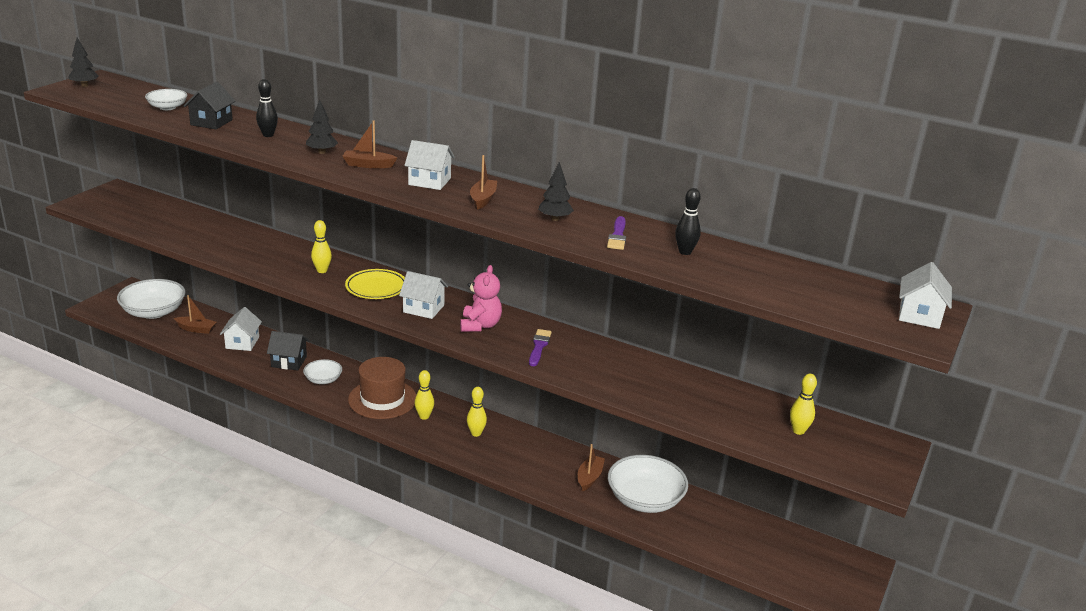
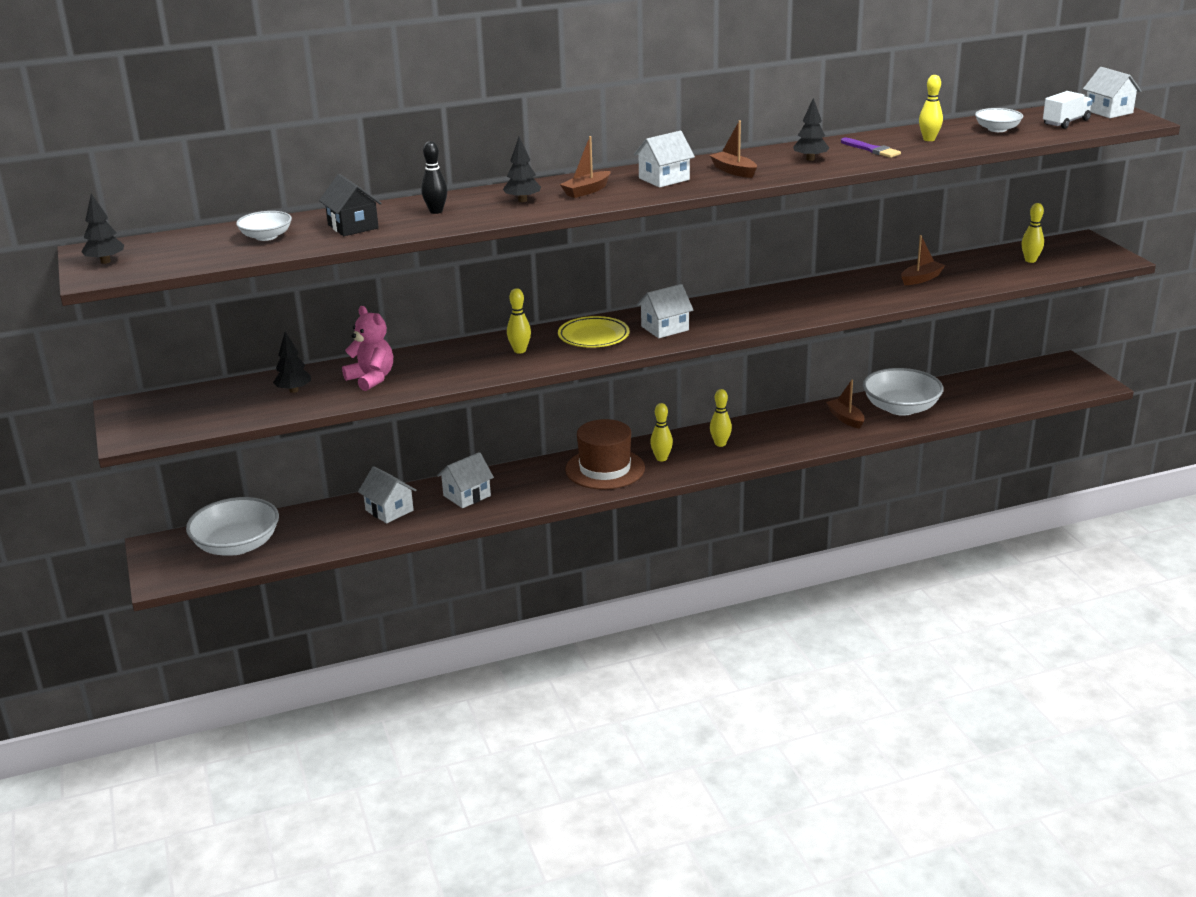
camera: 45 degrees left, 0 degrees up
(184, 224) = (294, 390): none -> black tree
(196, 329) = (318, 529): brown boat -> brown boat (921, 279)
(289, 362) = (467, 496): black house -> white house
(323, 380) = (527, 488): white bowl -> white bowl (997, 129)
(480, 325) = (729, 315): pink teddy bear -> pink teddy bear (371, 379)
(539, 347) = (796, 304): purple brush -> none
(685, 252) = (929, 139): black bowling pin -> yellow bowling pin
(844, 301) = (1066, 122): none -> white truck

